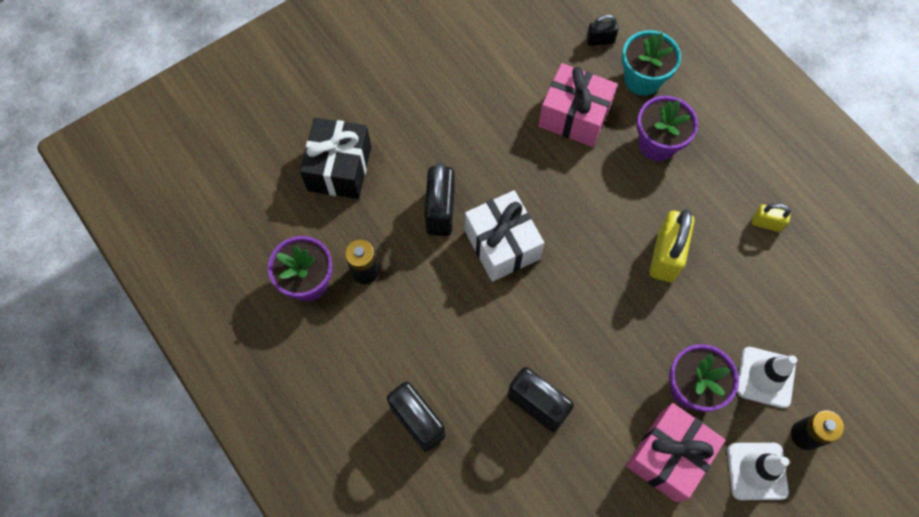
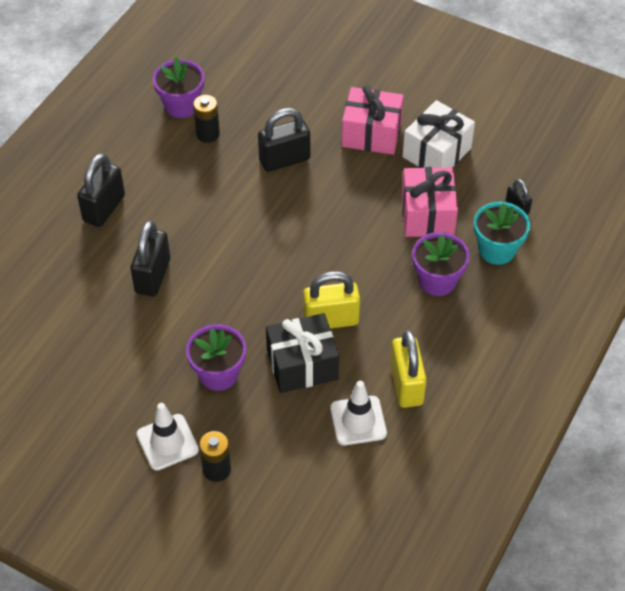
camera: 65 degrees right, 15 degrees down
(339, 168) = (285, 87): black gift -> black gift (302, 365)
(502, 244) = (278, 208): white gift -> white gift (436, 152)
(668, 456) = (151, 376): pink gift -> pink gift (371, 134)
(765, 377) = (255, 425): white traffic cone -> white traffic cone (358, 421)
(766, 223) = (406, 385): yellow padlock -> yellow padlock, size x1.87

